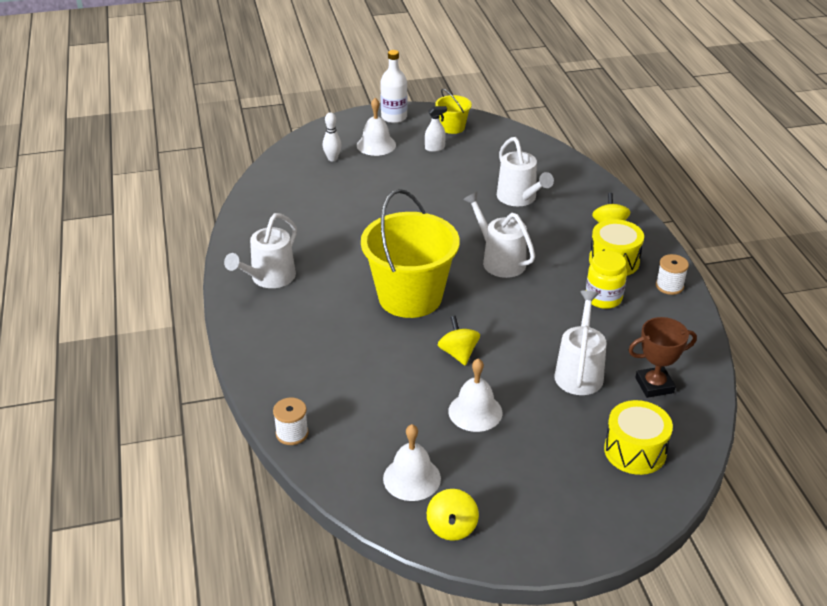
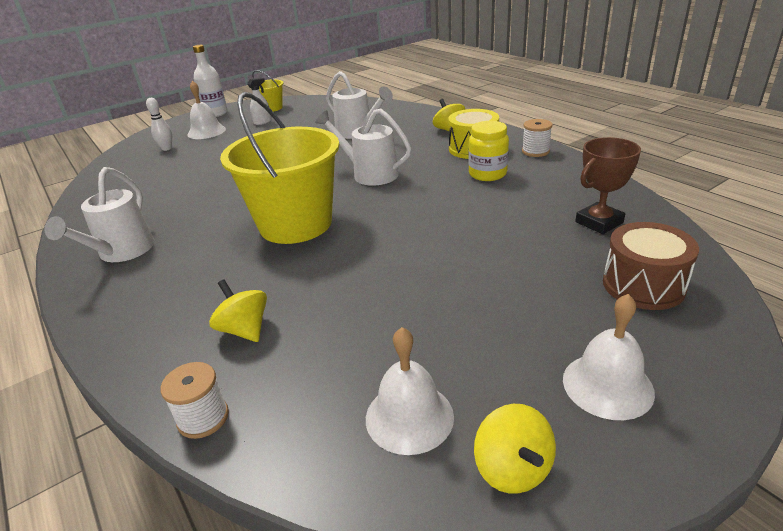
camera: 20 degrees left, 5 degrees down
(458, 353) = (379, 256): yellow spinning top -> yellow spinning top (244, 330)
(475, 412) = (437, 306): white bell -> white bell (607, 385)
(579, 372) = (517, 234): white watering can -> none
(635, 451) = (643, 285): yellow drum -> brown drum

